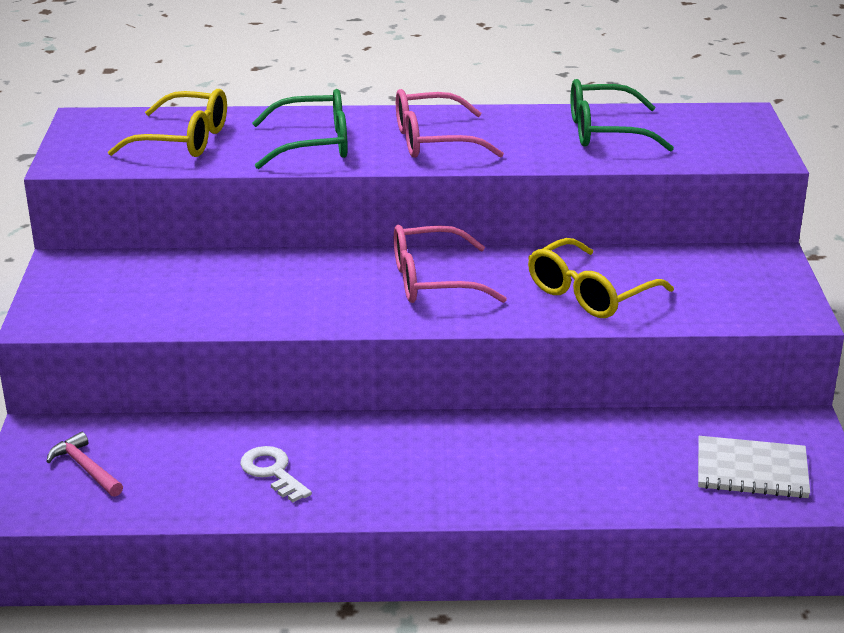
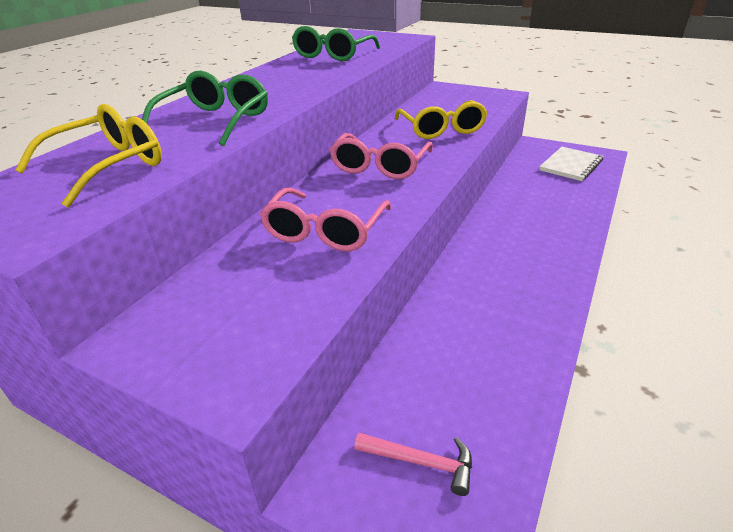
camera: 60 degrees left, 5 degrees up
(85, 468) = (421, 462): pink hammer -> pink hammer turned 150 degrees counterclockwise
(272, 472) = (493, 330): white key -> none
(434, 141) = (276, 89): pink glasses -> pink glasses (325, 231)

